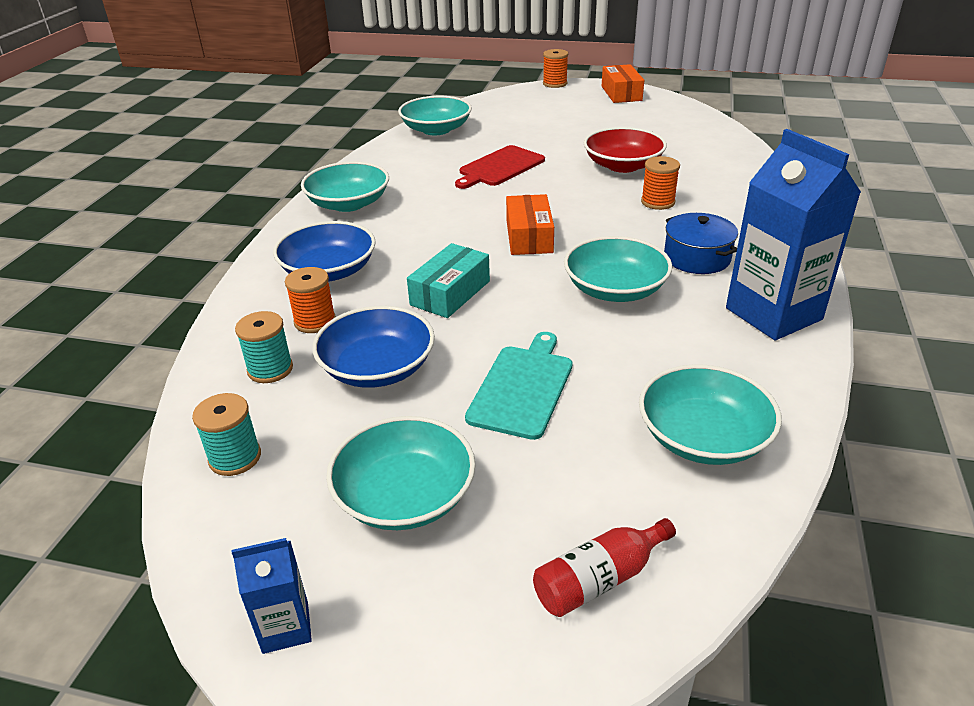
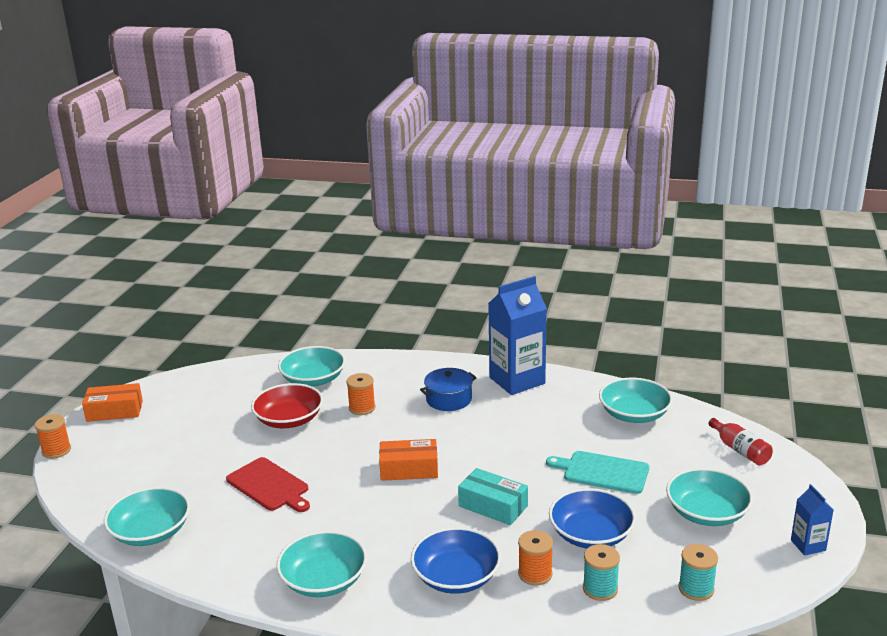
camera: 90 degrees left, 10 degrees down
(615, 289) = (488, 433): turquoise bowl -> turquoise bowl (313, 379)

